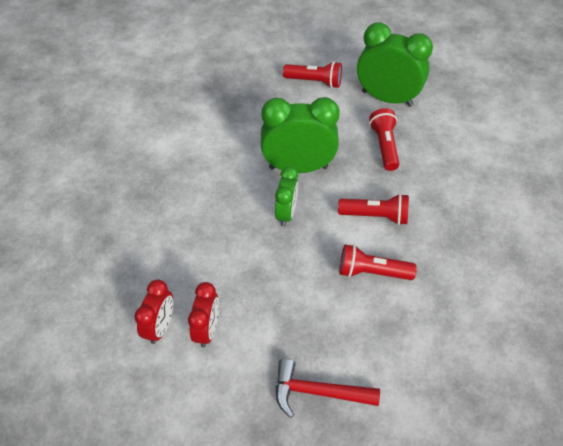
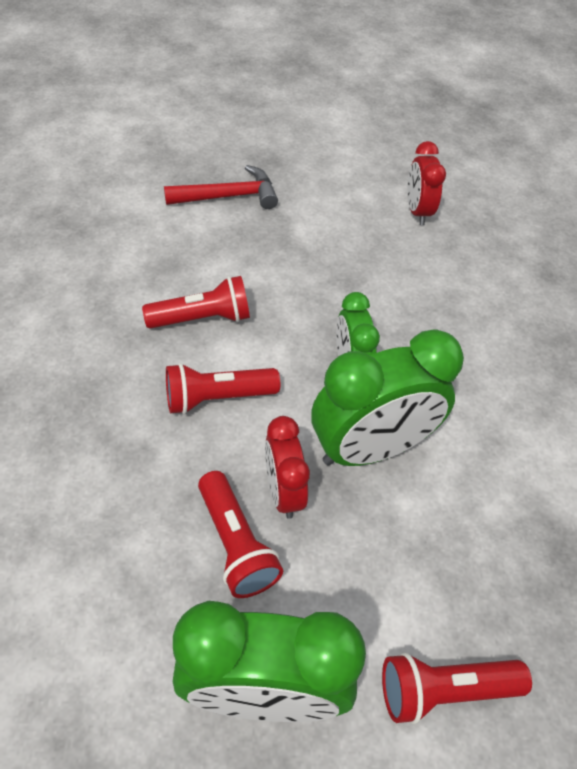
camera: 155 degrees right, 0 degrees up
(207, 329) = (367, 219): red clock -> red clock (283, 491)

